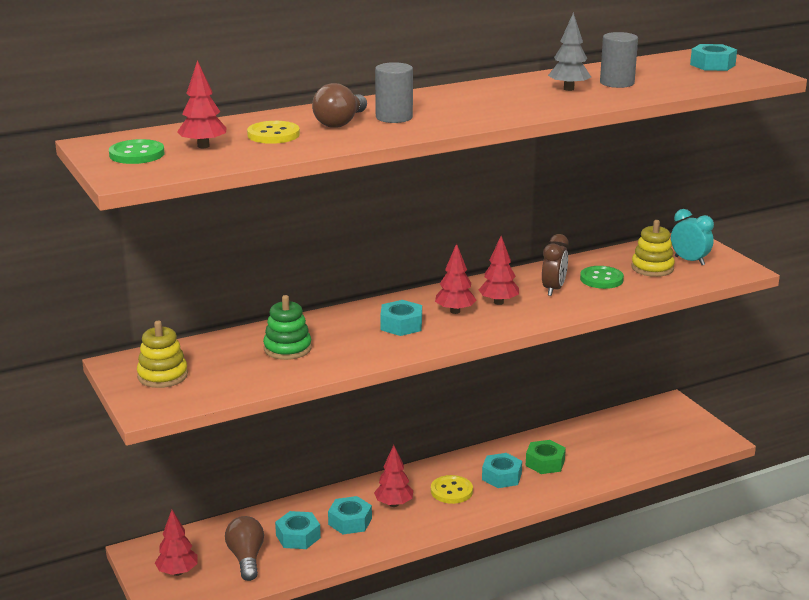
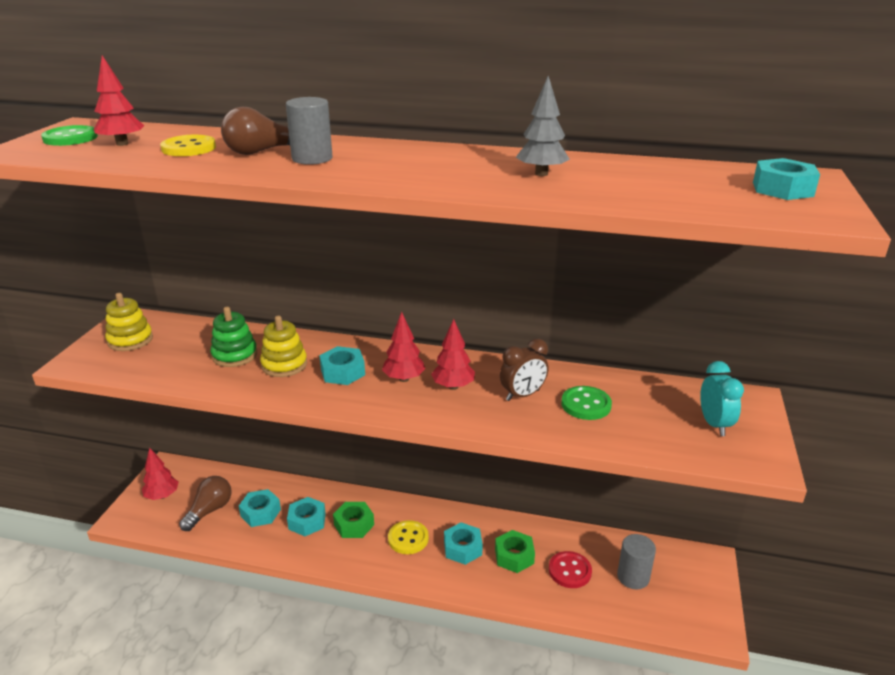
camera: 40 degrees right, 5 degrees up
(394, 504) = (354, 524): red tree -> green nut
(594, 452) = (570, 571): none -> red button
(617, 83) = (610, 180): grey cylinder -> grey cylinder (633, 577)
(652, 268) = (659, 415): yellow stacking toy -> yellow stacking toy (284, 365)

